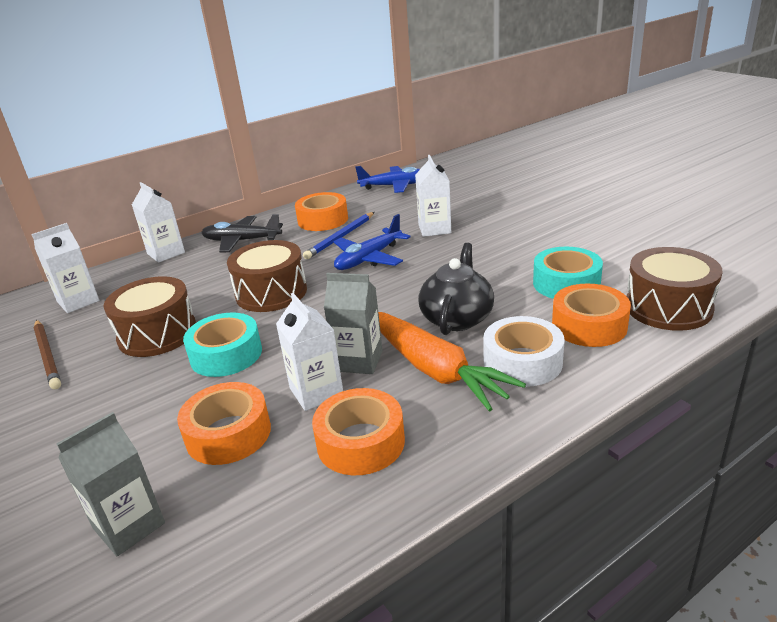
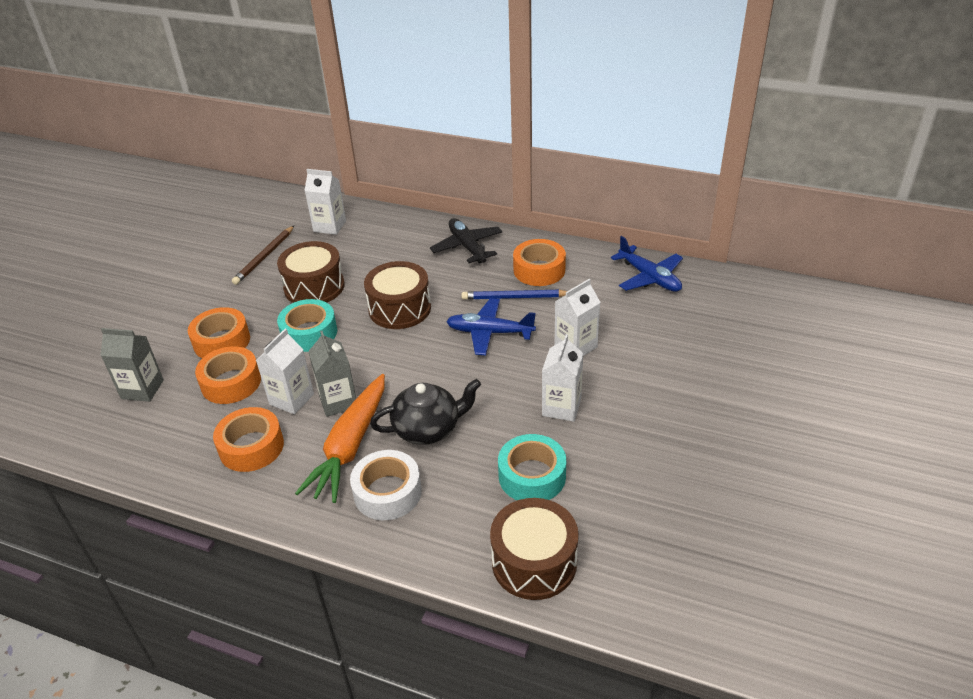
camera: 55 degrees right, 10 degrees up
(166, 253) = (420, 221): white carton -> white carton (561, 407)
(589, 325) = (467, 515): orange tape -> orange tape (222, 341)

